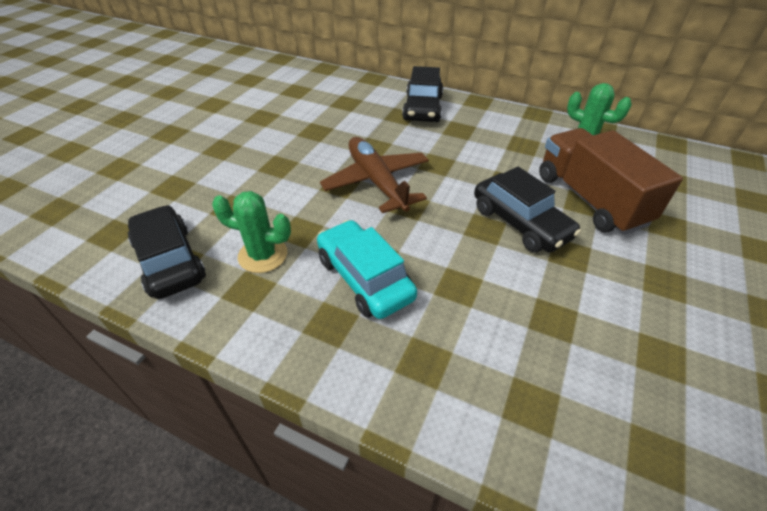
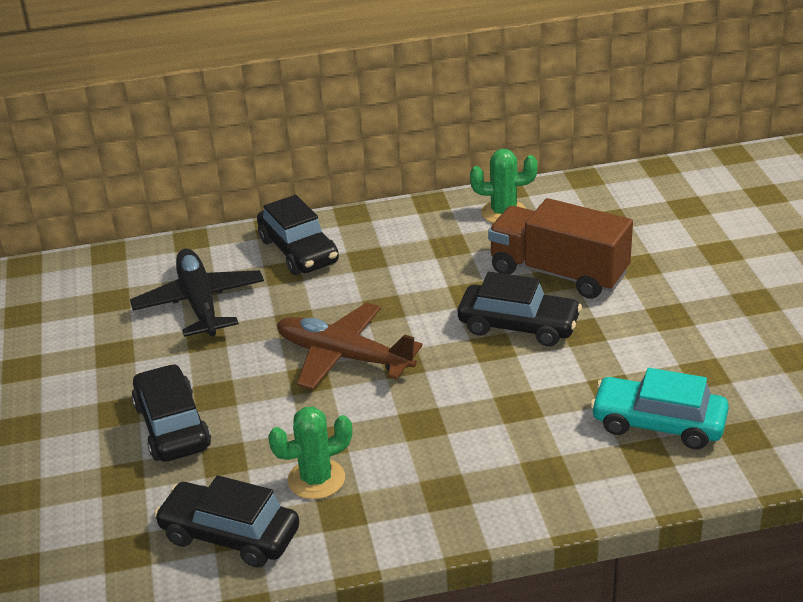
camera: 35 degrees left, 10 degrees down
(234, 172) = (172, 426): none -> black car
(335, 112) = (199, 303): none -> black plane
(364, 278) = (434, 444): turquoise car -> turquoise car (658, 424)

